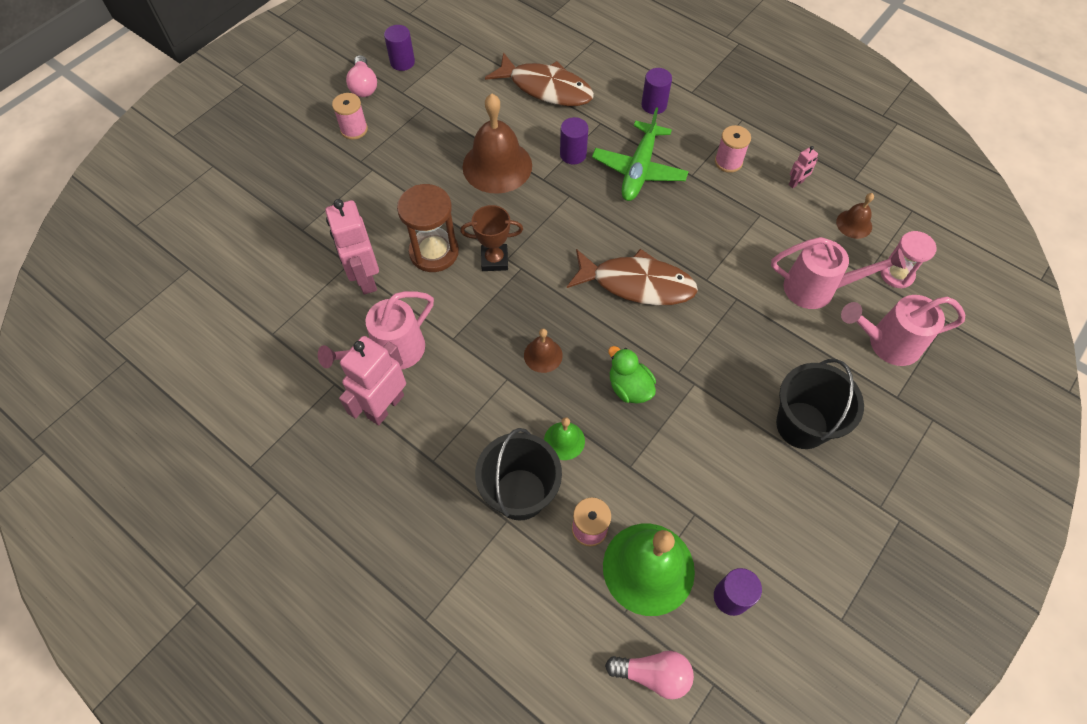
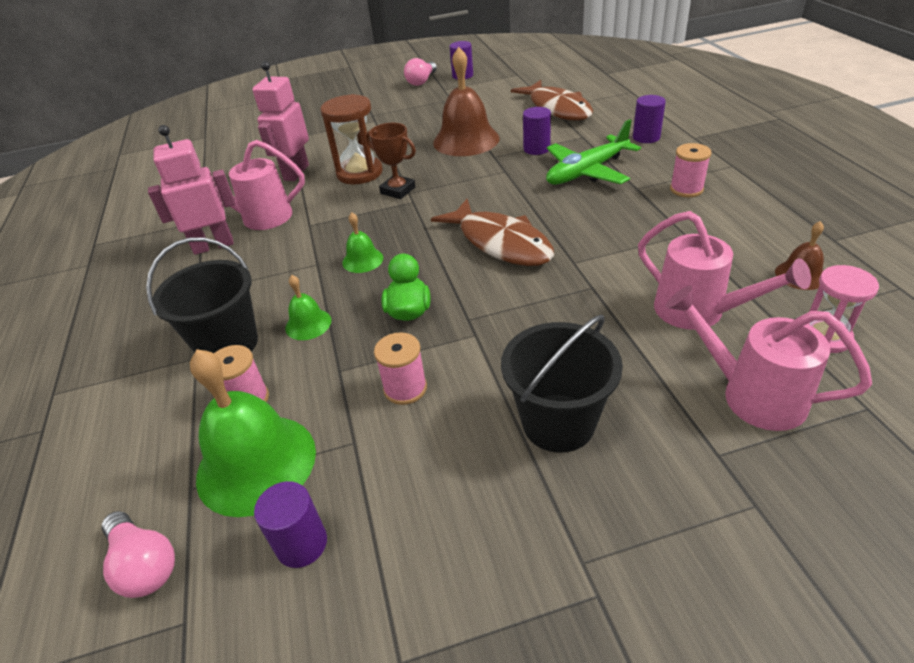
camera: 40 degrees right, 20 degrees down
(354, 129) = (388, 99): pink spool -> pink spool (405, 388)
(543, 355) = (362, 260): brown bell -> green bell
(796, 183) = (753, 223): pink robot -> none

